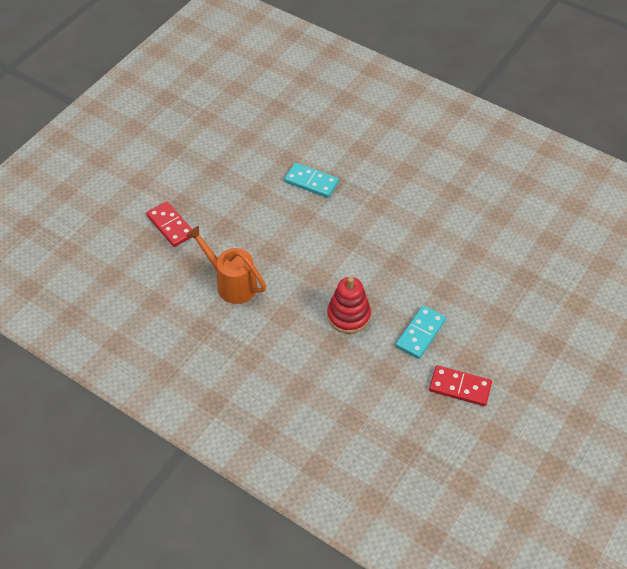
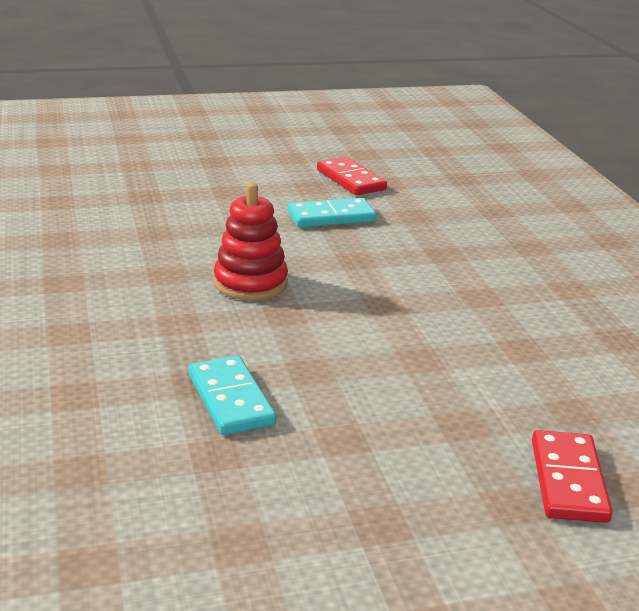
camera: 140 degrees left, 25 degrees down
(232, 283) = (525, 357): orange watering can -> none
(348, 316) = (394, 261): red stacking toy -> red stacking toy (250, 283)

